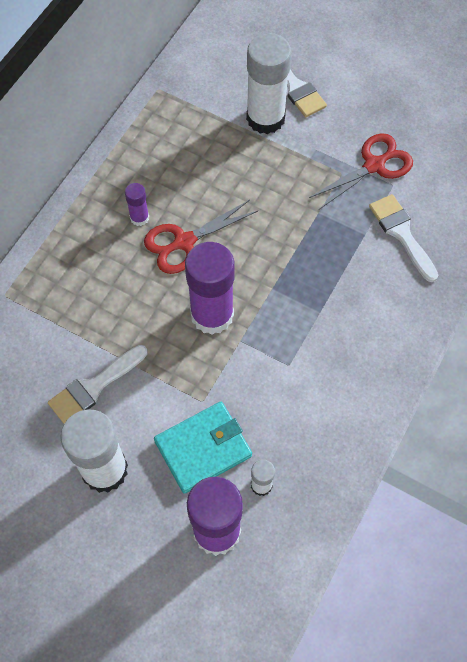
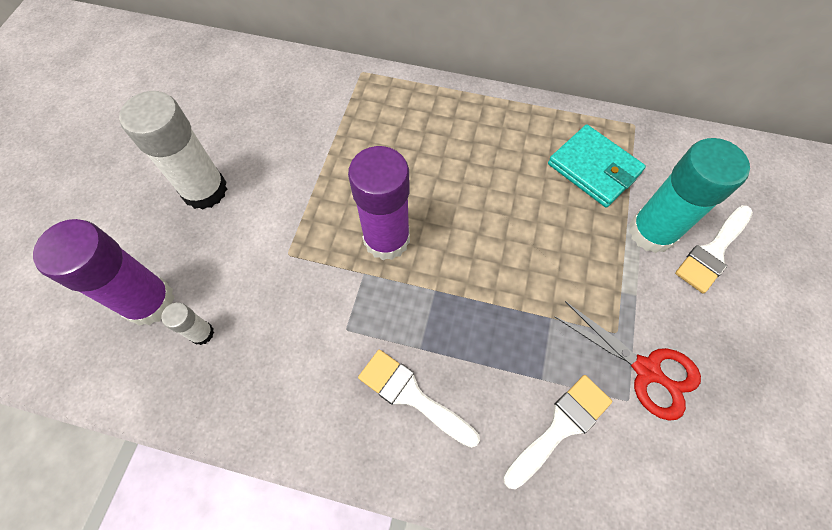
camera: 75 degrees right, 0 degrees up
(94, 387) = (286, 160): white brush -> white brush (411, 395)
(139, 217) = (476, 148): purple glue stick -> none
(184, 242) = (463, 193): red scissors -> none
(203, 448) = (236, 268): turquoise wallet -> turquoise wallet (594, 168)
(265, 118) = (651, 232): white glue stick -> turquoise glue stick

